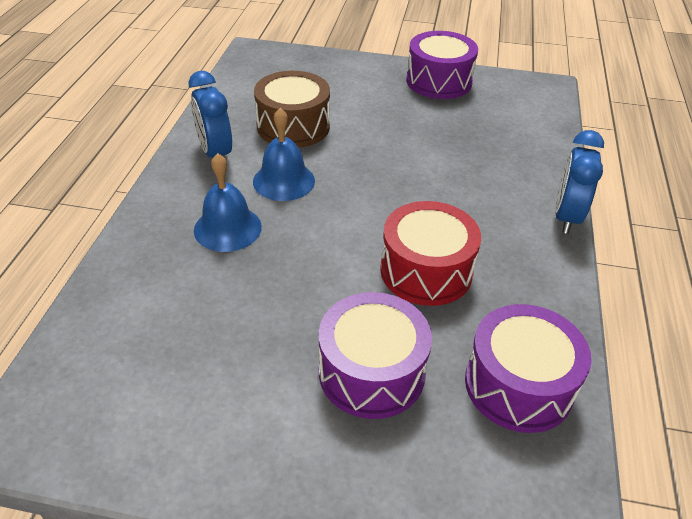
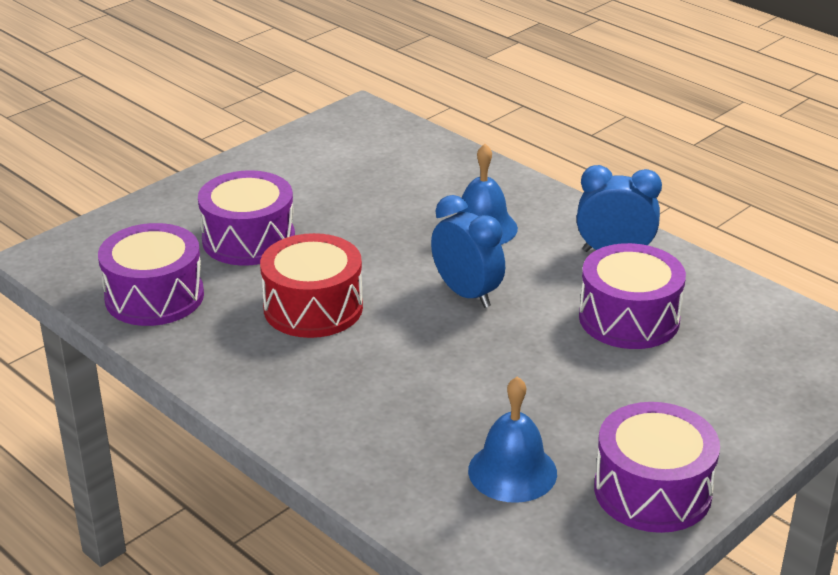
camera: 125 degrees right, 10 degrees down
(284, 181) = (526, 278): blue bell -> blue bell (512, 471)
(293, 126) = (629, 318): brown drum -> purple drum
(566, 217) = (278, 437): blue clock -> blue clock (466, 294)

